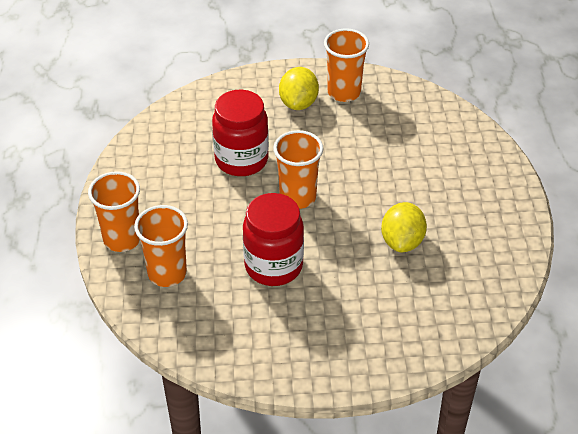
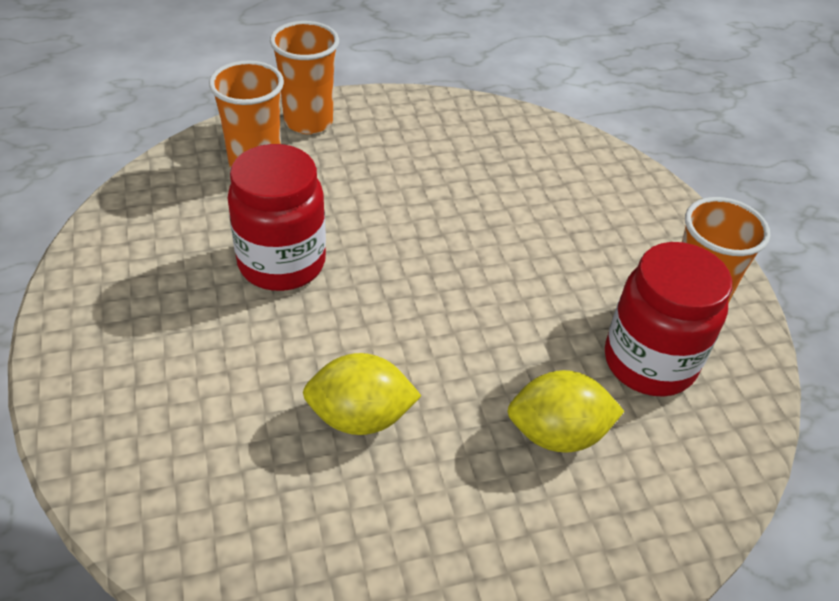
camera: 75 degrees right, 0 degrees up
(241, 160) = (485, 206): red jar -> red jar (649, 362)
(297, 197) = (428, 274): orange cup -> none
(298, 103) = (636, 253): yellow lemon -> yellow lemon (557, 434)

